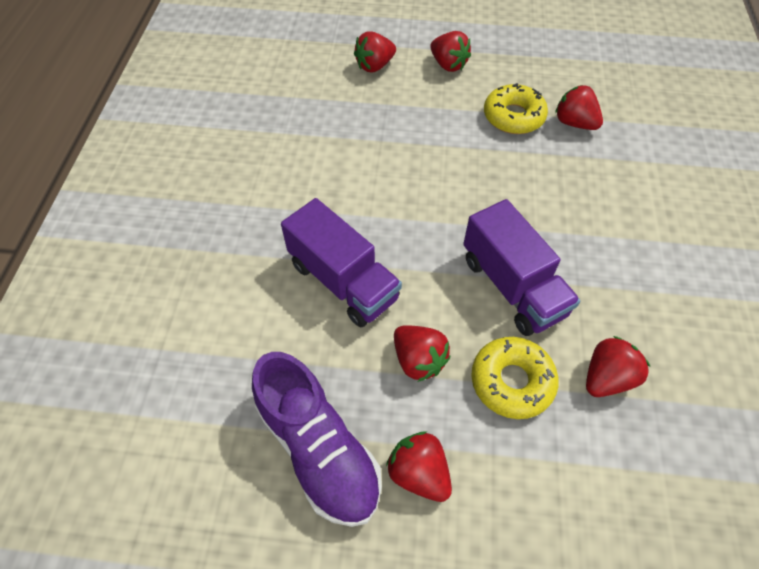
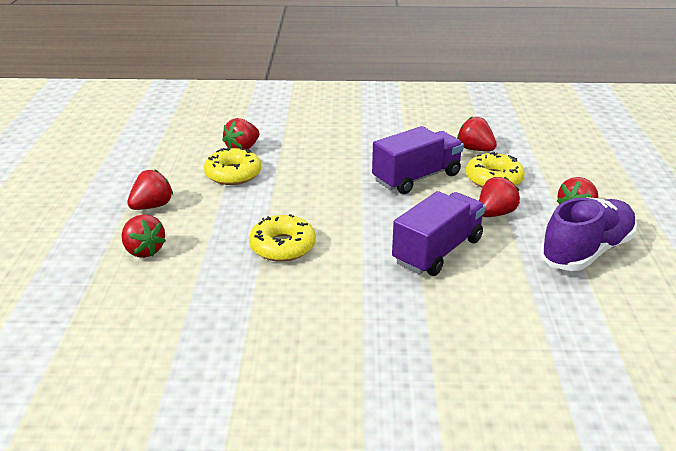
camera: 95 degrees left, 25 degrees down
(369, 154) = (282, 246): none -> yellow donut

